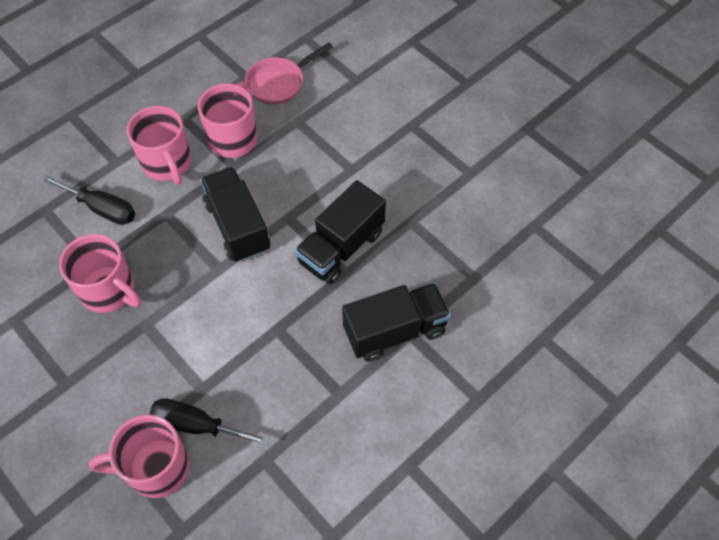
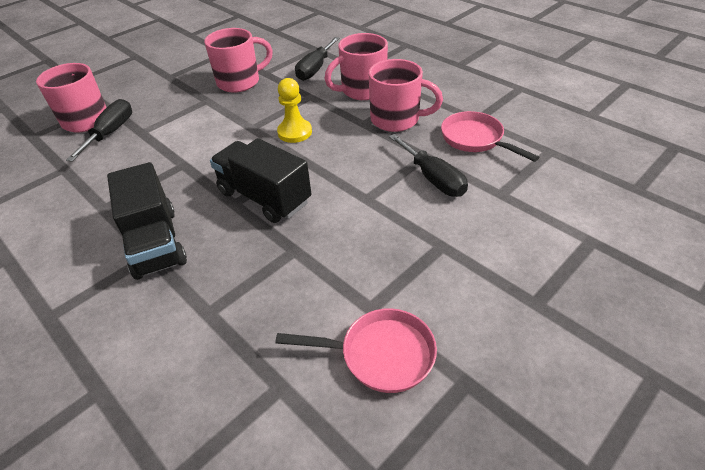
camera: 90 degrees right, 15 degrees down
(109, 291) = (240, 82): pink mug -> pink mug turned 150 degrees counterclockwise
(237, 226) = (295, 132): black truck -> yellow pawn
(331, 120) = (433, 178): none -> black screwdriver
(508, 169) = (380, 354): none -> pink pan

